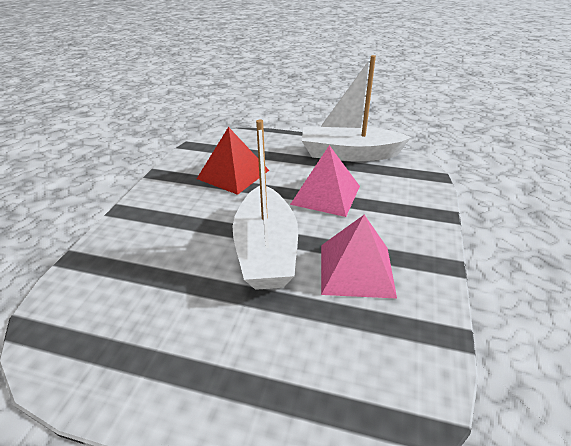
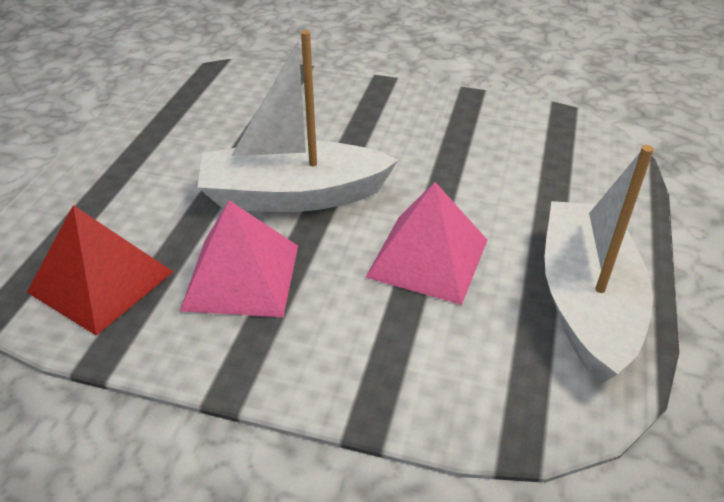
camera: 90 degrees right, 5 degrees up
(233, 174) = (479, 159): red pyramid -> red pyramid (101, 281)

